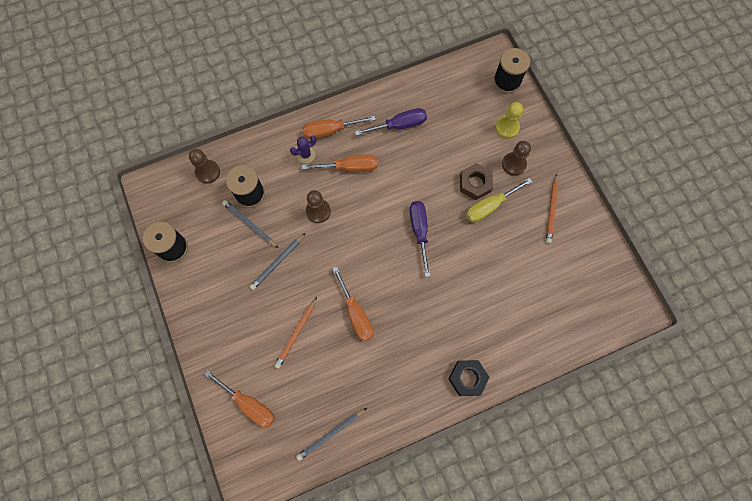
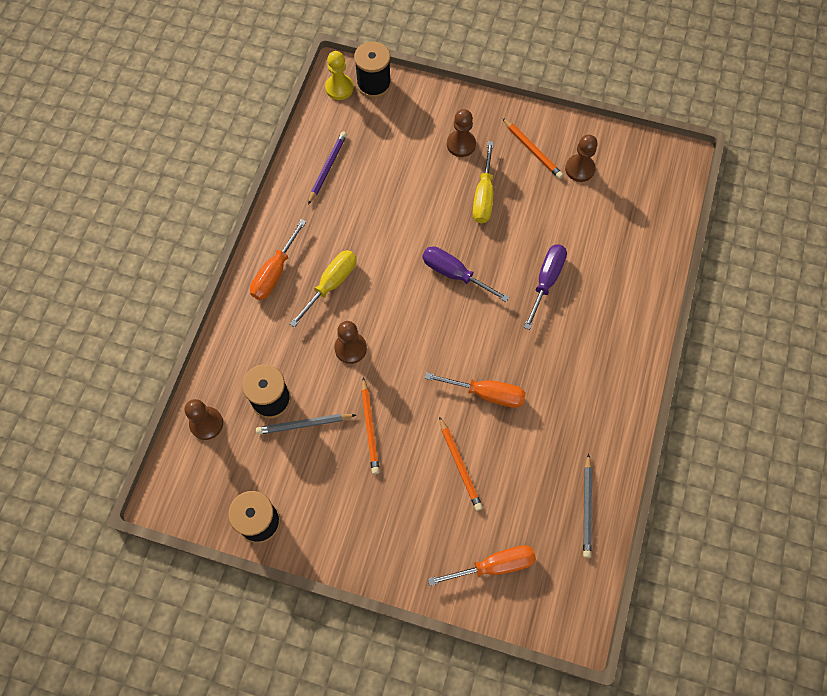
camera: 50 degrees left, 5 degrees down
(277, 262) = (369, 428): grey pencil -> orange pencil
(305, 154) = (278, 314): purple cactus -> none
(349, 167) = (331, 284): orange screwdriver -> yellow screwdriver
(399, 125) = (329, 207): purple screwdriver -> purple screwdriver (546, 281)
(424, 103) = (328, 168): none -> purple pencil
(467, 378) = (630, 344): black nut -> none
(475, 183) = (450, 190): brown nut -> none
(507, 127) = (420, 121): yellow pawn -> yellow pawn (339, 88)
(566, 250) = (579, 169): none -> brown pawn

